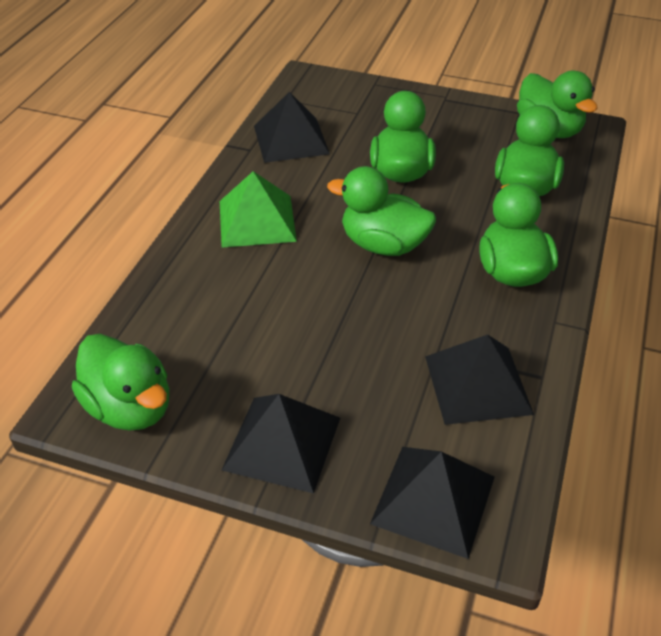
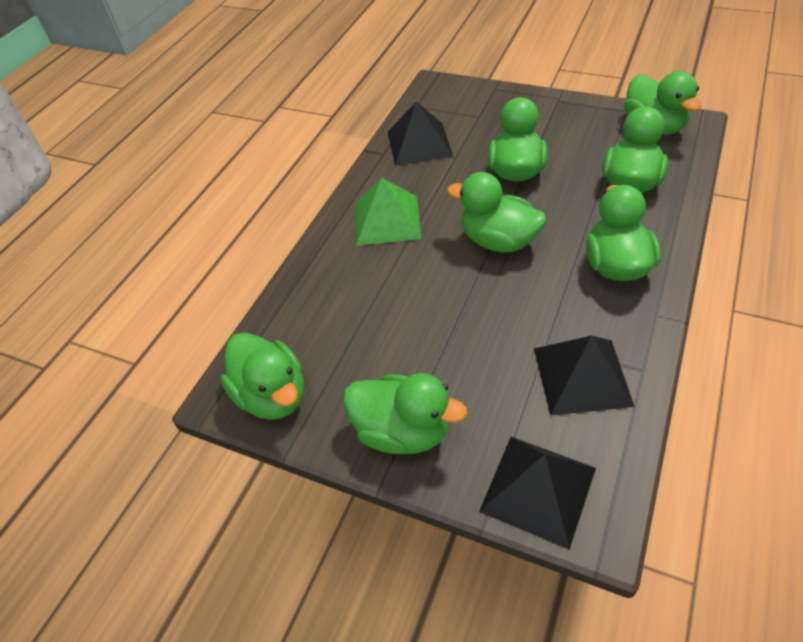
camera: 10 degrees right, 5 degrees up
(282, 443) = (403, 431): black pyramid -> green duck

